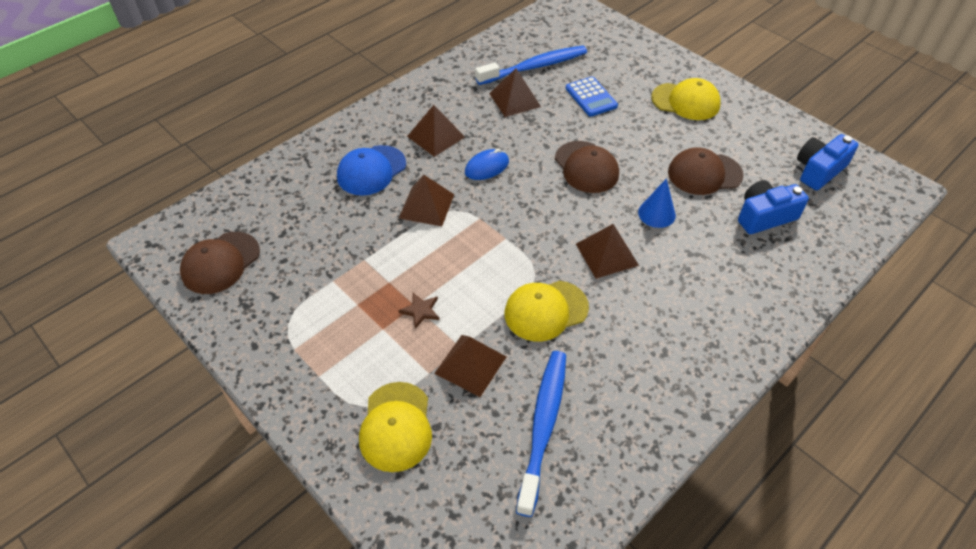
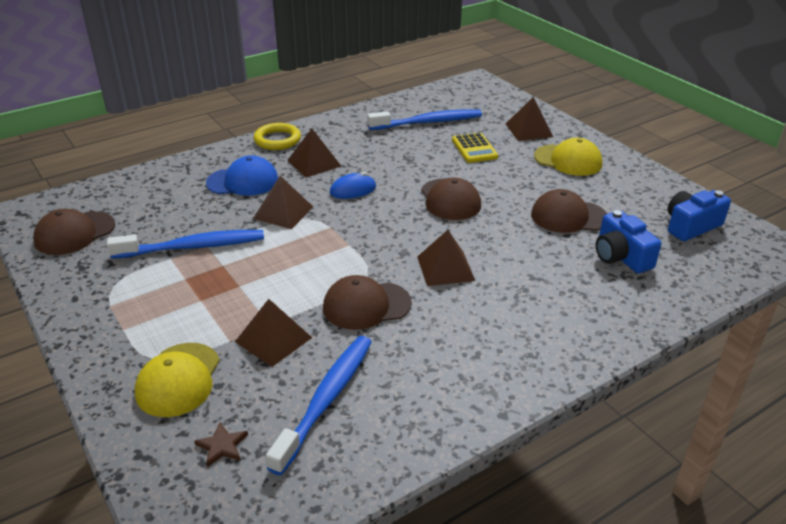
camera: 10 degrees right, 15 degrees down
(350, 263) = (192, 247): none -> blue toothbrush
(371, 170) = (243, 181): blue cap -> blue cap turned 150 degrees counterclockwise
(387, 109) = (277, 140): none -> yellow ring
(420, 311) = (243, 291): brown star -> brown star (222, 446)
(515, 100) = (399, 144): brown pyramid -> brown pyramid (529, 130)
(545, 310) = (366, 305): yellow cap -> brown cap
(591, 97) = (474, 149): blue calculator -> yellow calculator
(656, 213) = (508, 242): blue cone -> none
(764, 216) = (621, 256): blue camera -> blue camera turned 105 degrees counterclockwise

